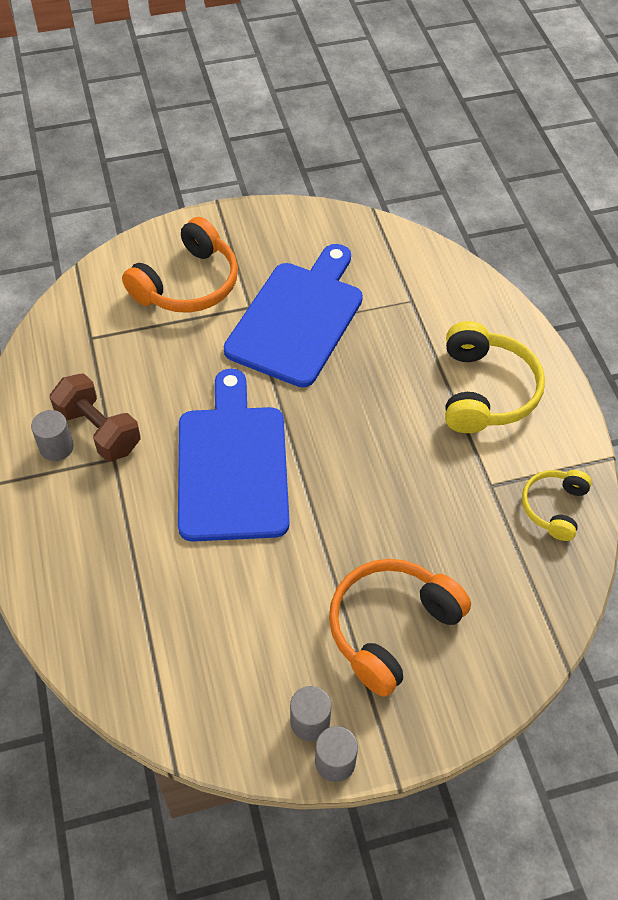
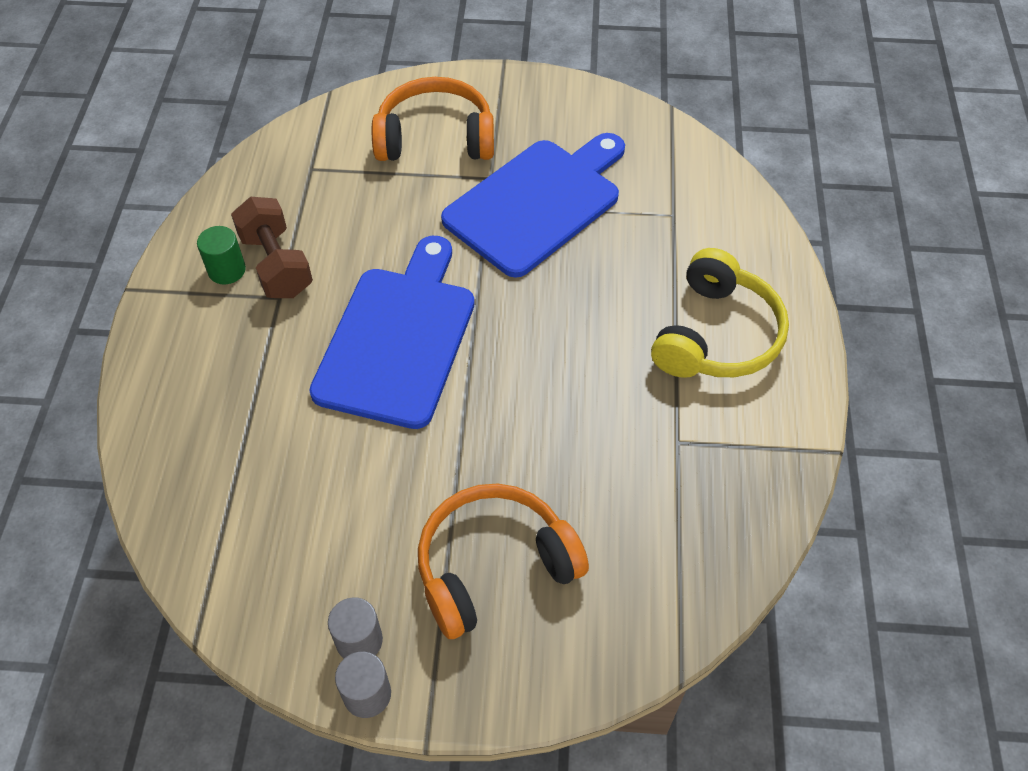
camera: 20 degrees right, 0 degrees up
(56, 447) = (227, 270): grey cylinder -> green cylinder
(187, 284) = (435, 138): orange headphones -> orange headphones turned 150 degrees counterclockwise
(554, 507) = (743, 488): yellow headphones -> none

